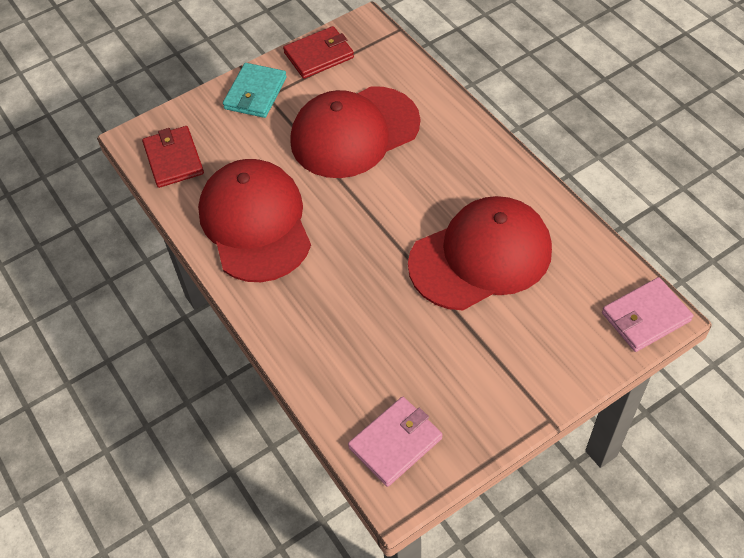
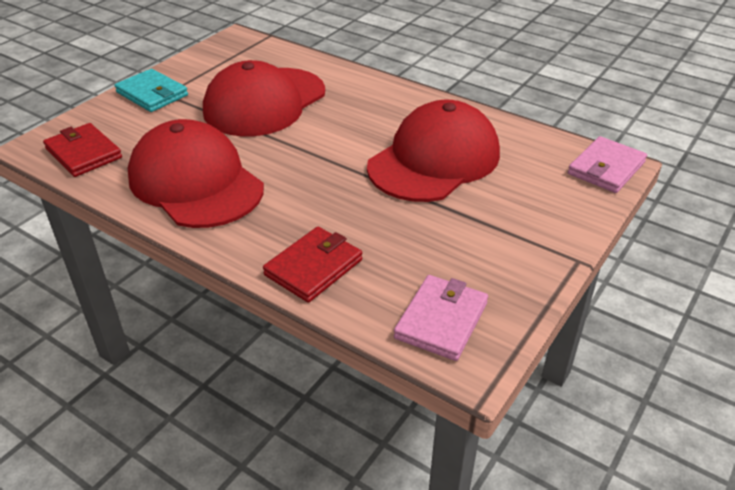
camera: 25 degrees left, 15 degrees down
(255, 93) = (152, 94): turquoise wallet -> turquoise wallet turned 45 degrees counterclockwise
(319, 55) = (204, 61): red wallet -> red wallet (314, 267)

